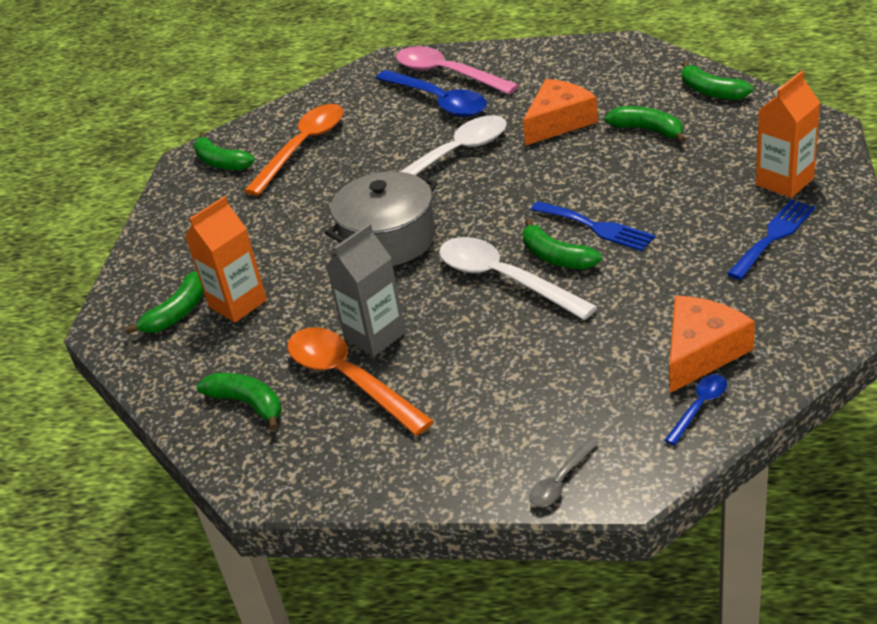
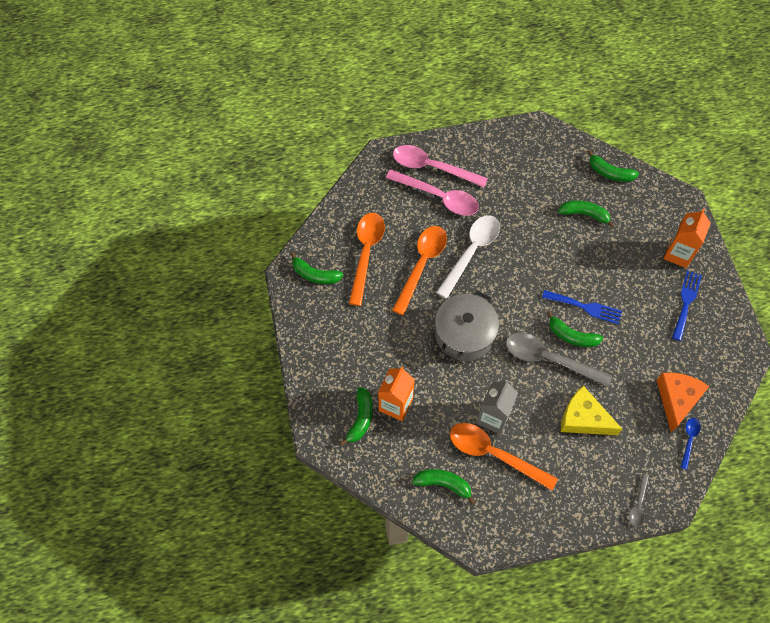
camera: 25 degrees left, 25 degrees up
(372, 164) = (421, 265): none -> orange spoon
(438, 101) = (438, 197): blue spoon -> pink spoon
(504, 279) = (549, 359): white spoon -> grey spoon
(522, 355) = (583, 418): none -> yellow cheese
(558, 122) = (526, 211): orange cheese -> none

